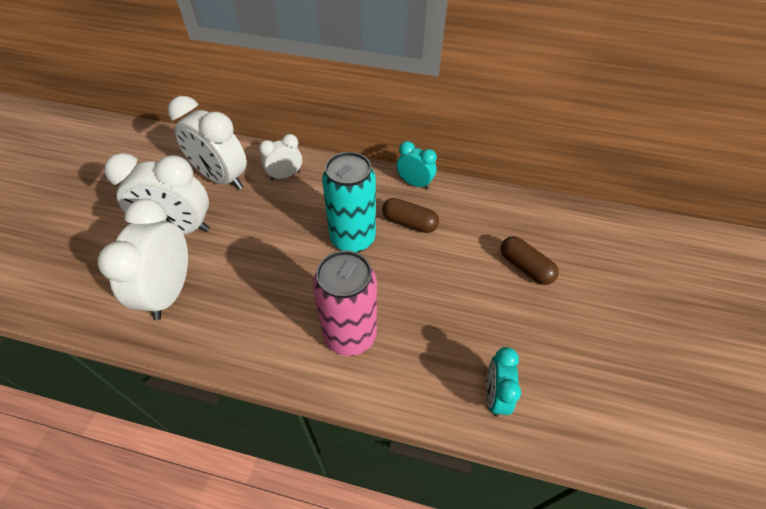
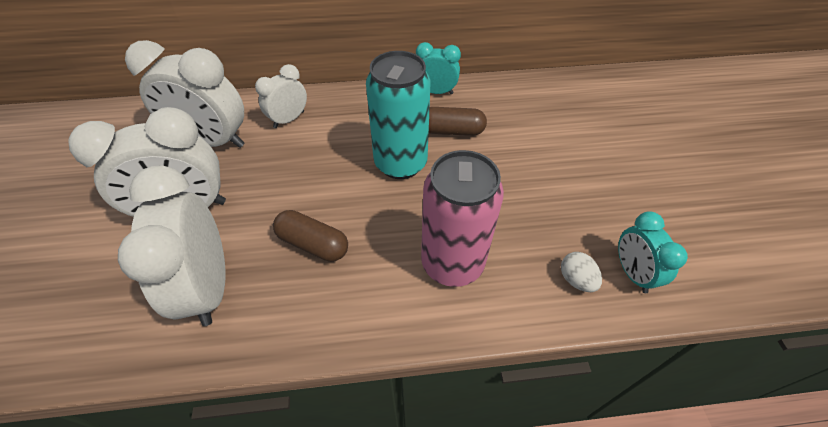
camera: 20 degrees left, 0 degrees up
(443, 384) = (576, 280): none -> white egg
(525, 267) = (588, 141): brown capsule -> brown capsule (313, 244)

